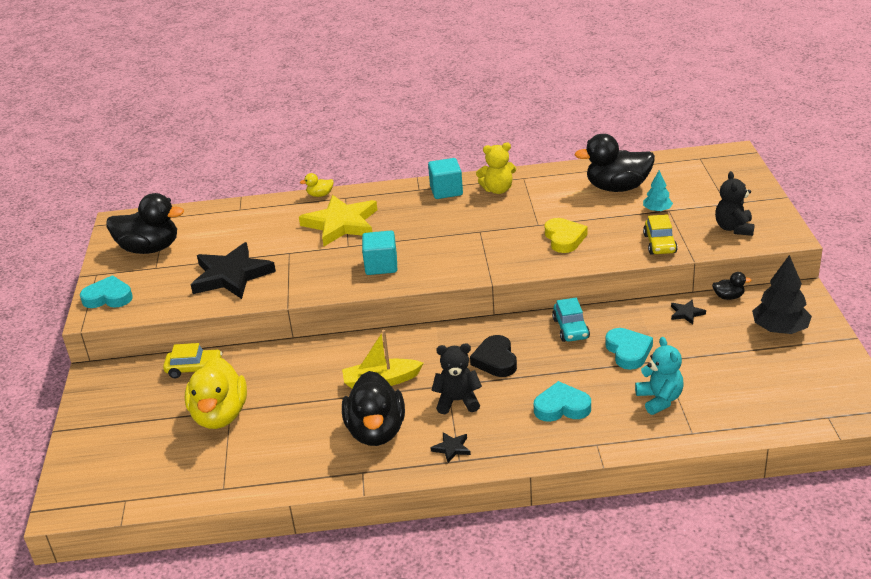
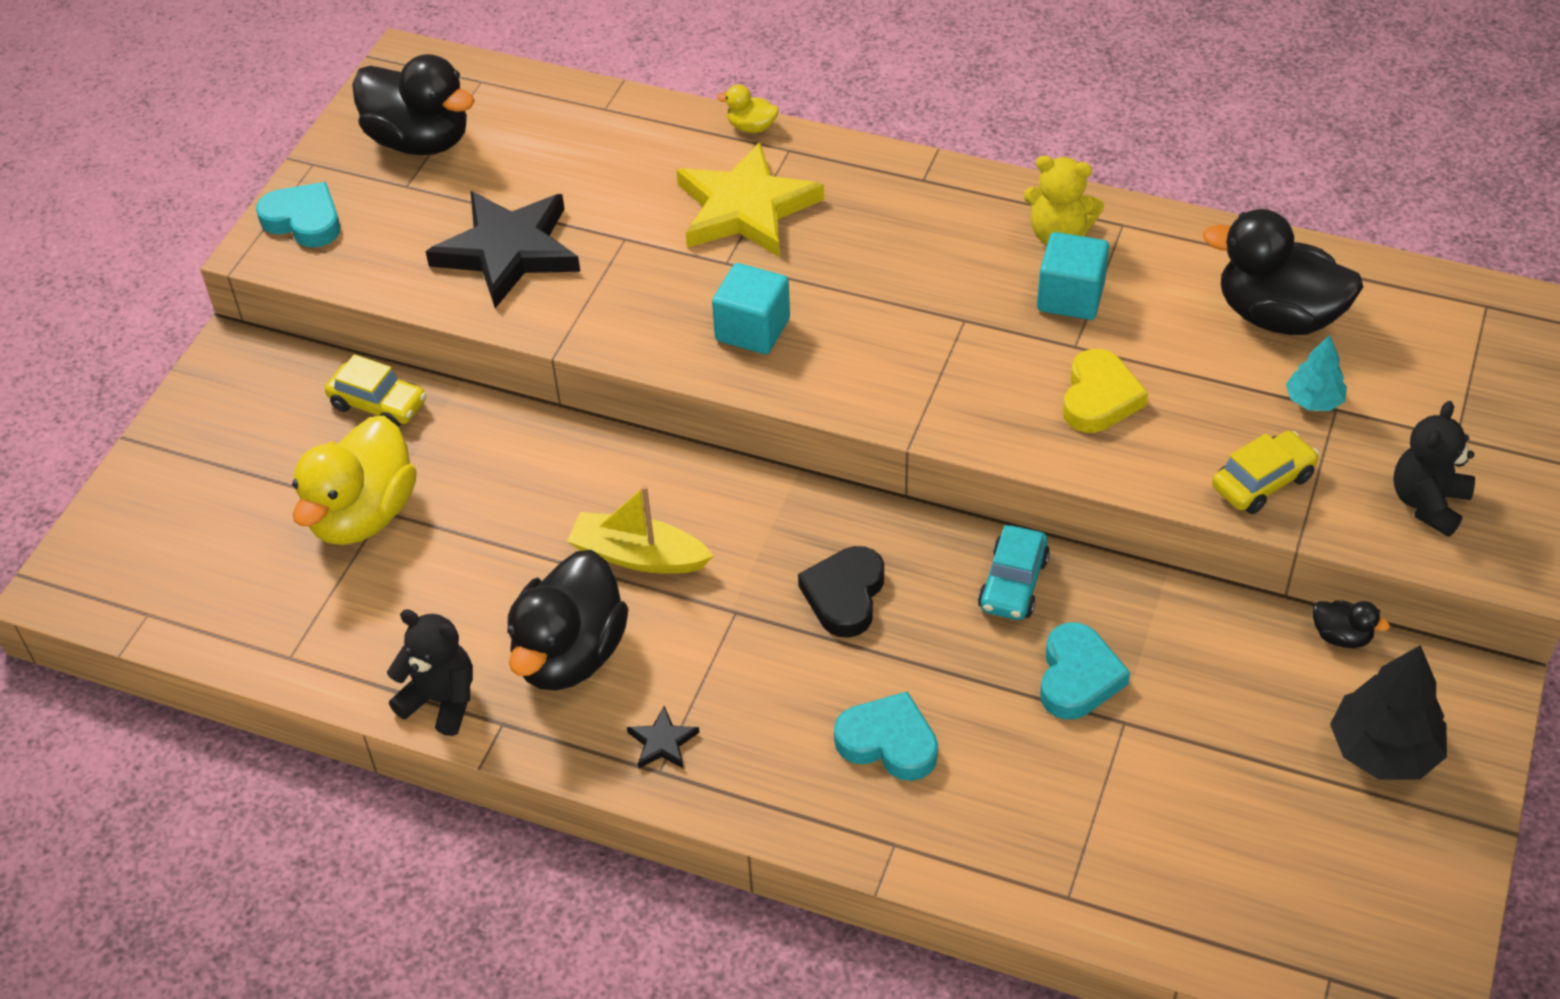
camera: 25 degrees right, 15 degrees up
(446, 191) = (967, 202): turquoise cube -> turquoise cube (1070, 297)
(457, 401) = (731, 652): black teddy bear -> black teddy bear (441, 700)
(659, 399) = (1061, 803): turquoise teddy bear -> none
(660, 244) = (1262, 482): yellow car -> yellow car turned 150 degrees counterclockwise
(686, 313) = (1238, 640): black star -> none

